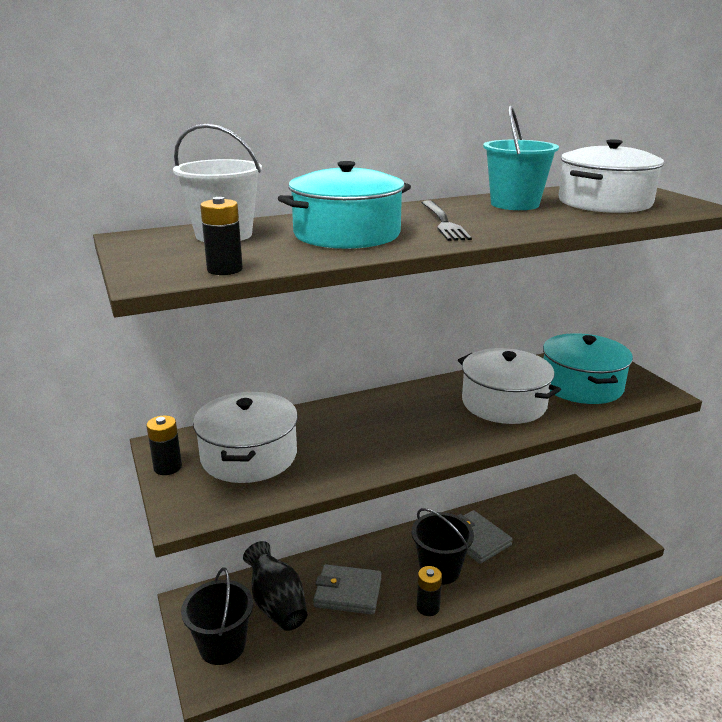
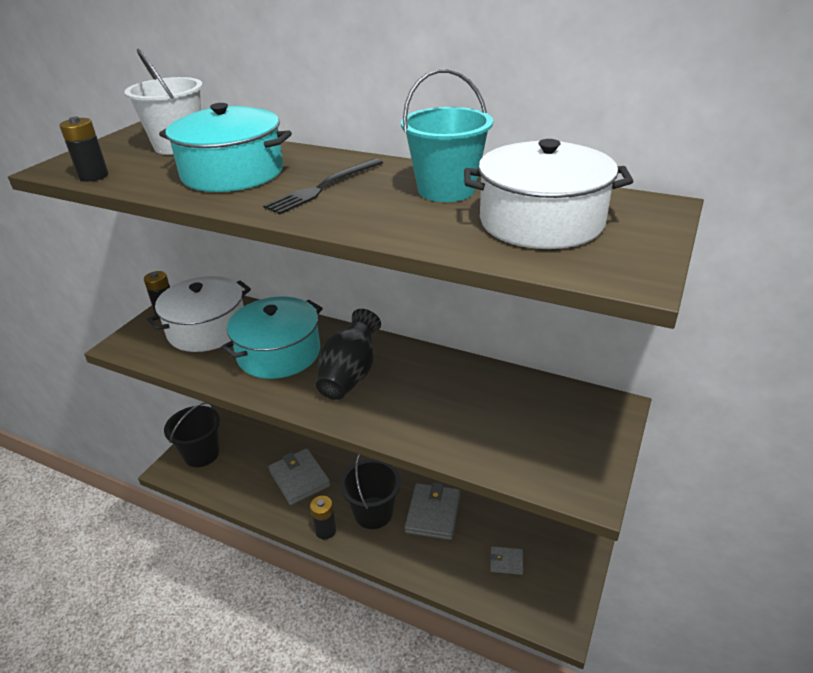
camera: 50 degrees right, 10 degrees up
(277, 604) = (256, 453): black vase -> black vase (350, 375)
(504, 403) = (423, 398): white pot -> none
(556, 531) = (506, 562): none -> grey wallet
(581, 385) = (525, 428): turquoise pot -> turquoise pot (279, 353)

